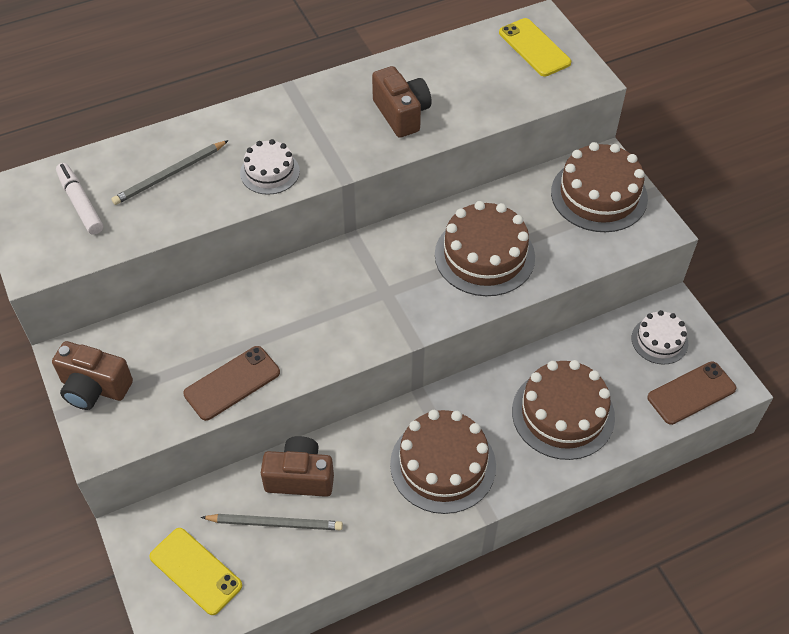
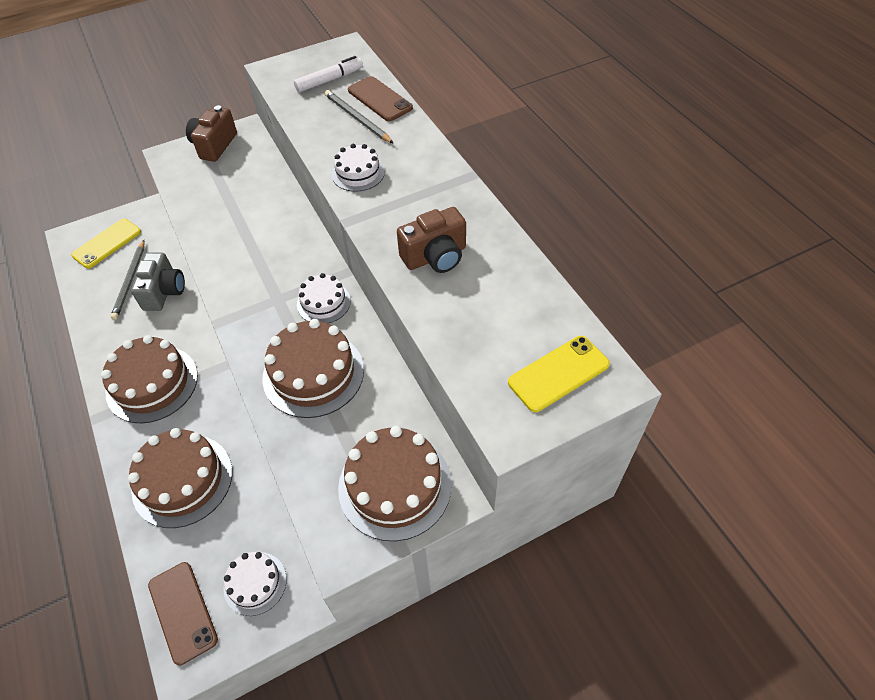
camera: 90 degrees right, 0 degrees up
(232, 383) = (202, 212): brown phone -> brown phone (380, 99)
(300, 477) = (164, 292): brown camera -> grey camera
(394, 252) = (323, 302): none -> white cake

